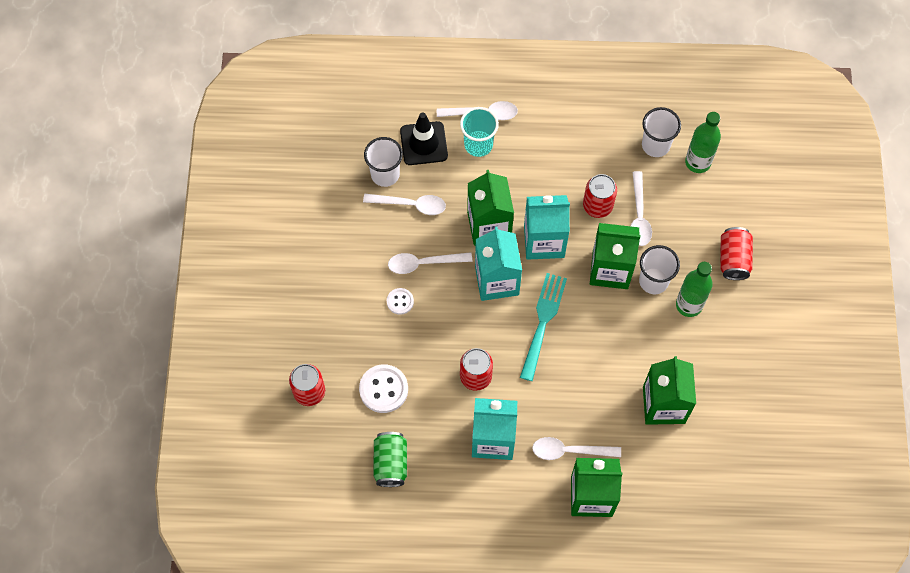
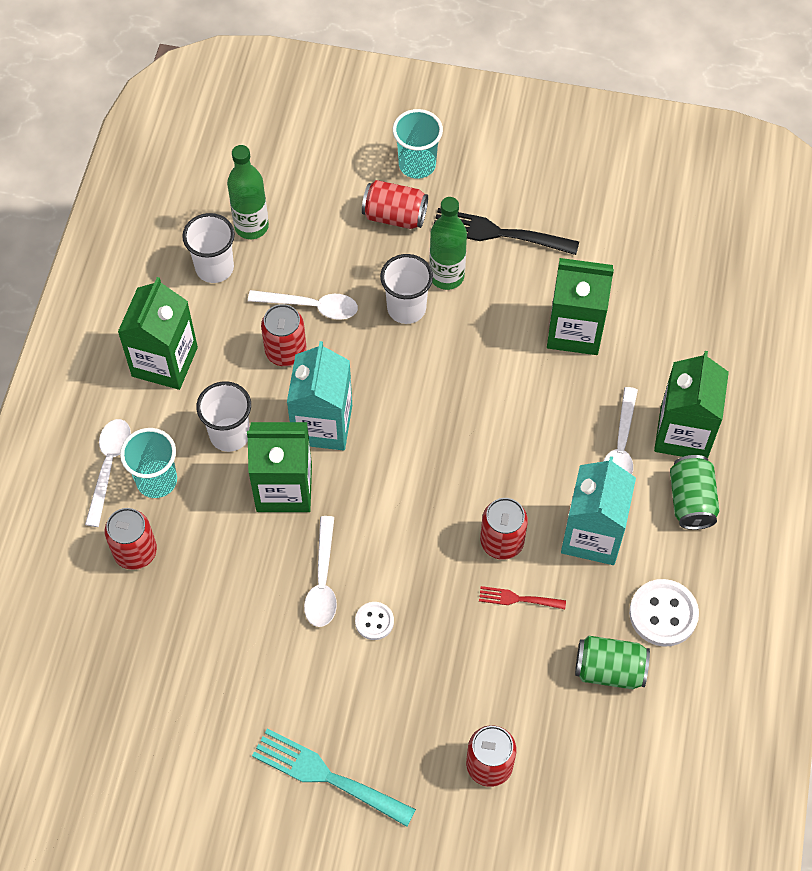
camera: 80 degrees left, 5 degrees down
(383, 389) = (501, 663): white button -> white button (663, 614)
(385, 174) = (171, 611): white cup -> white cup (229, 434)
(410, 205) = (228, 584): white spoon -> none
(423, 143) = (135, 551): black traffic cone -> red can
(433, 393) = (517, 599): none -> red fork
(497, 280) = (367, 492): turquoise carton -> none
(535, 507) = (691, 501): none -> green can
(543, 321) = (438, 446): turquoise fork -> turquoise fork (326, 776)
(610, 269) = (380, 354): green carton -> green carton (164, 362)
(737, 336) = (498, 233): none -> black fork
(785, 267) = (417, 164): none -> turquoise cup

